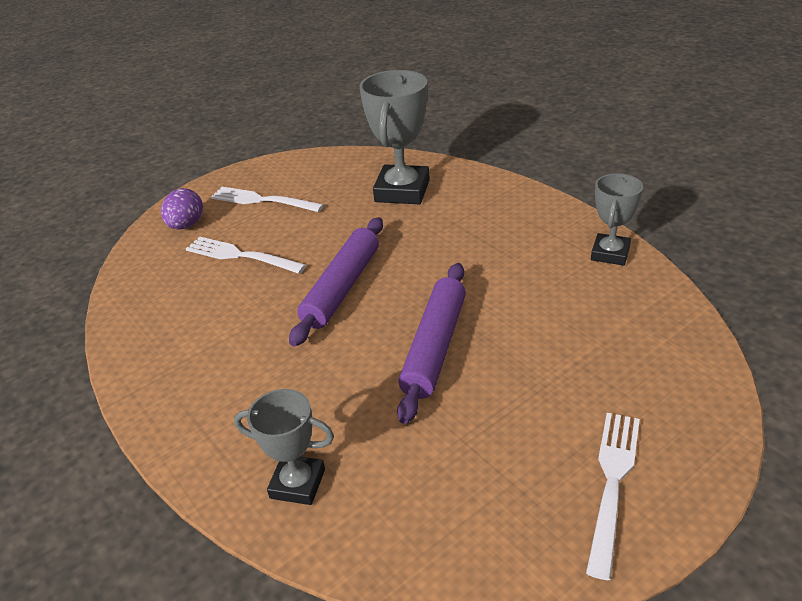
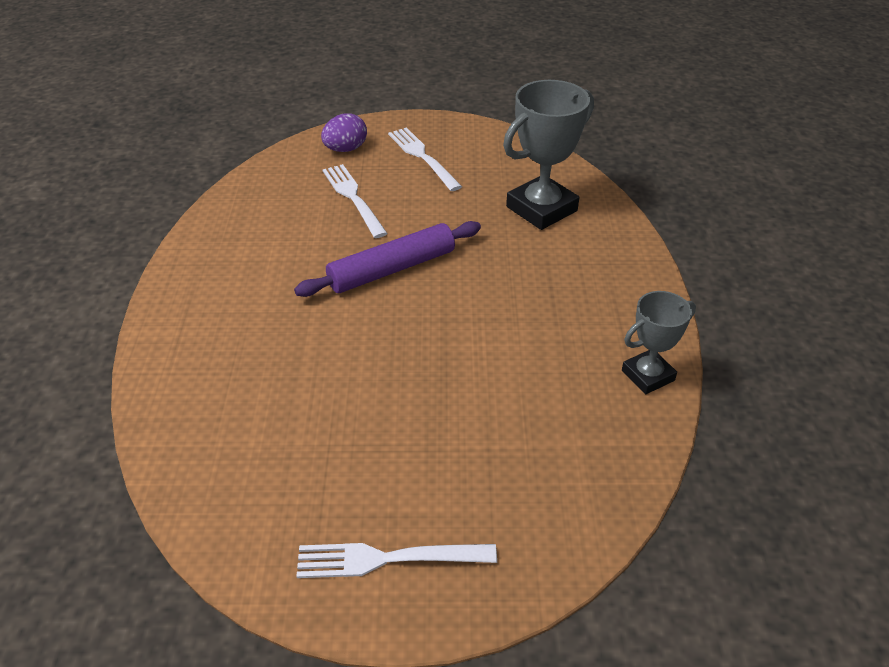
camera: 35 degrees right, 5 degrees up
(297, 484) = (193, 399): grey trophy -> none
(435, 347) = (398, 362): purple rolling pin -> none
(612, 483) = (388, 559): white fork -> white fork turned 150 degrees counterclockwise

